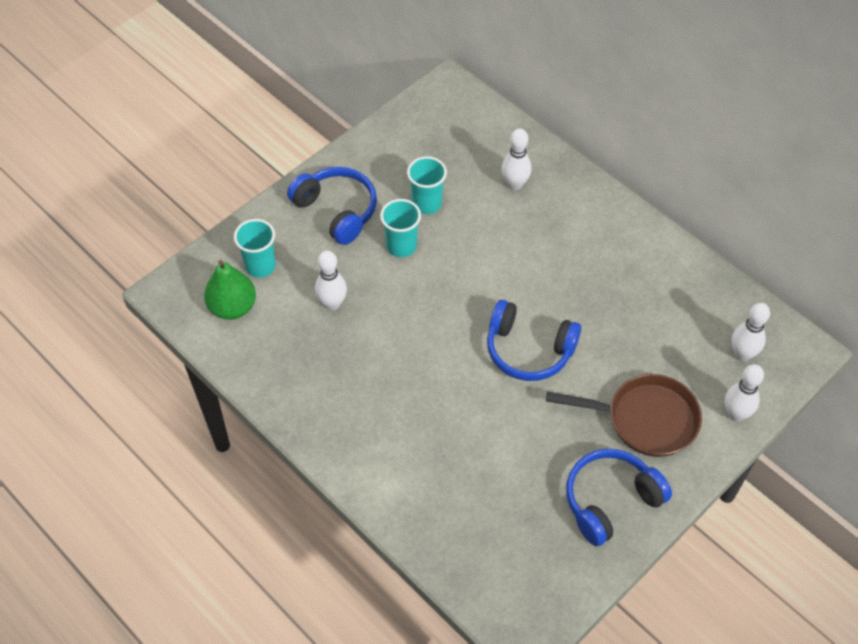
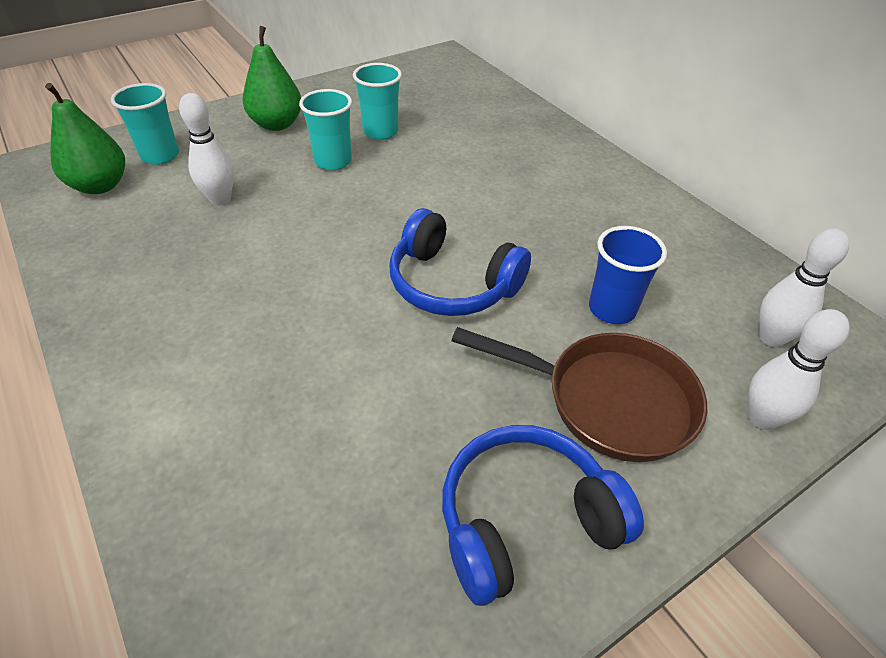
camera: 10 degrees right, 10 degrees down
(337, 210) = (277, 124): blue headphones -> green pear
(515, 184) = (488, 130): white bowling pin -> none
(639, 351) = (612, 309): none -> blue cup

